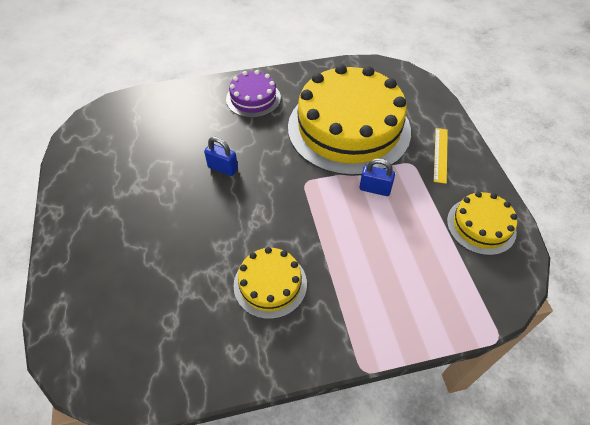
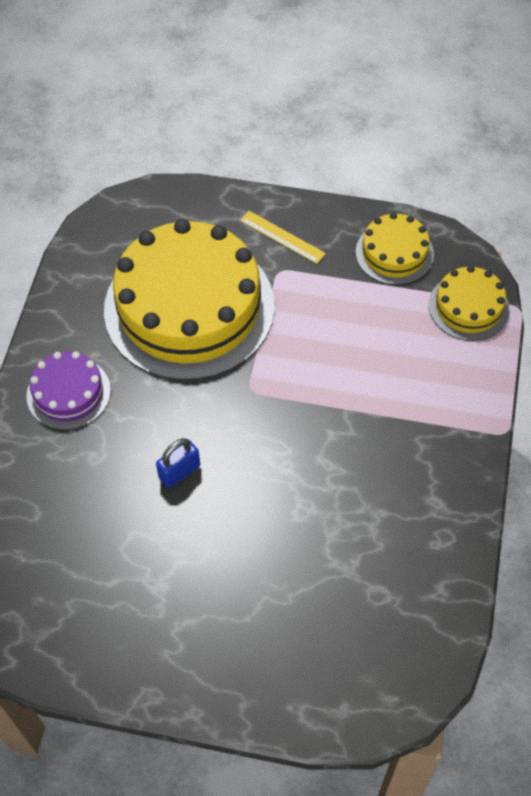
camera: 65 degrees left, 5 degrees up
(270, 284) = (375, 478): yellow cake -> yellow cake (468, 307)
(375, 189) = (298, 324): blue padlock -> none

